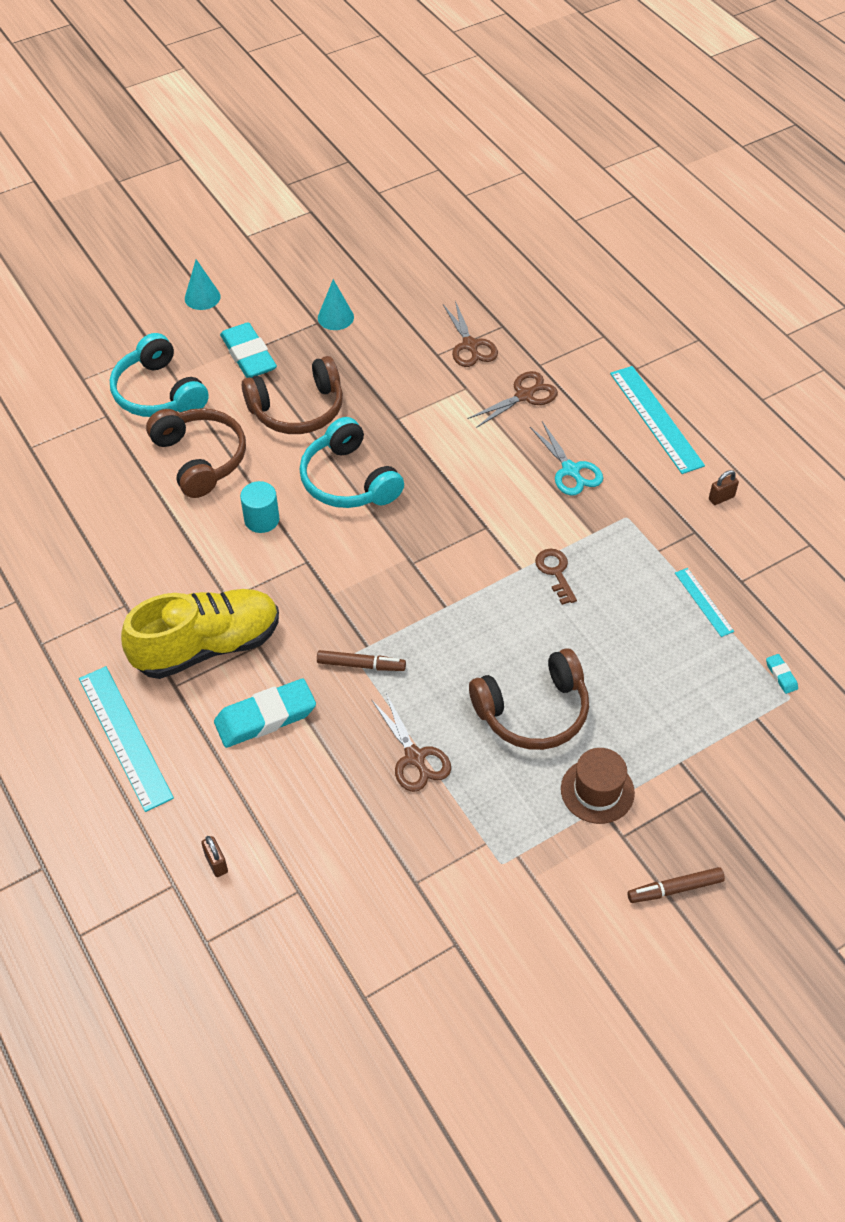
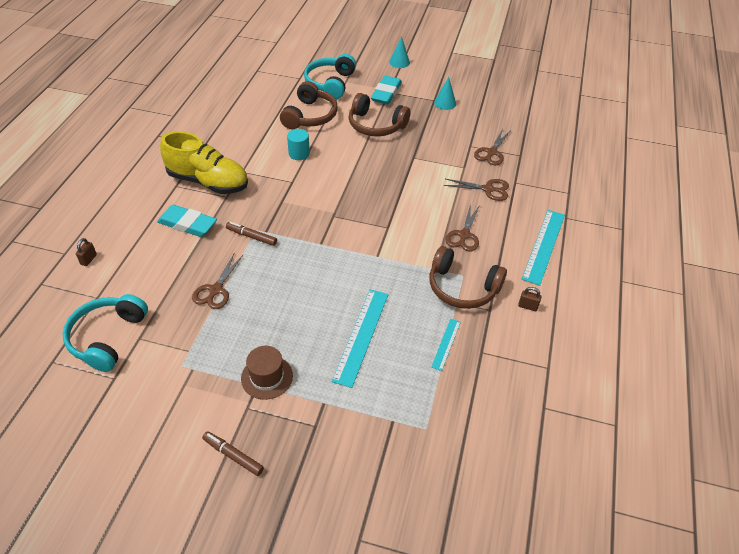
camera: 45 degrees right, 5 degrees down
(124, 737) = (132, 188): turquoise ruler -> turquoise ruler (361, 336)
(349, 480) = (356, 165): turquoise headphones -> turquoise headphones (107, 337)
(361, 665) = (251, 236): brown marker -> brown marker turned 150 degrees clockwise
(533, 711) = (291, 317): brown headphones -> brown headphones (462, 287)
(555, 572) = (391, 270): brown key -> none
(571, 470) = (464, 235): turquoise scissors -> brown scissors
(781, 675) = (436, 413): turquoise eraser -> none

